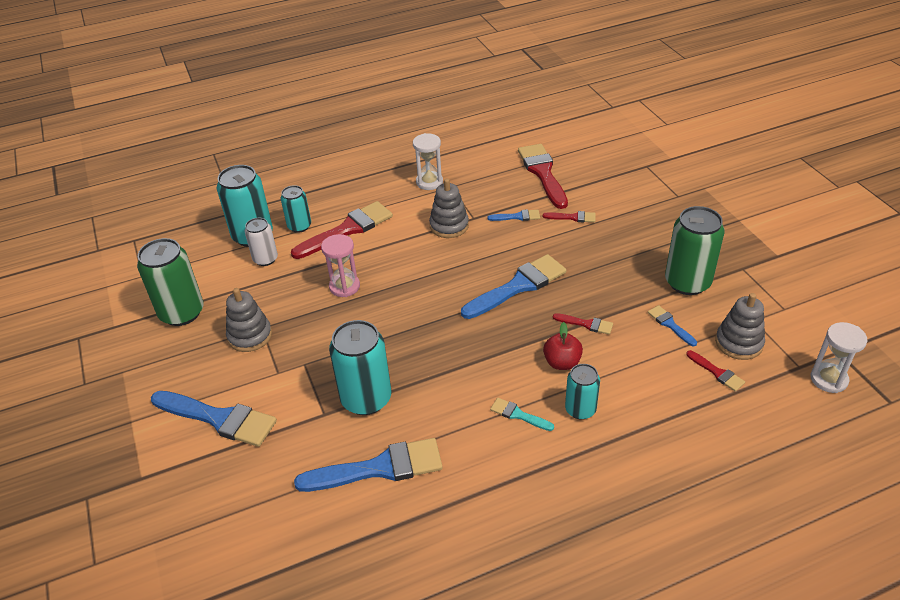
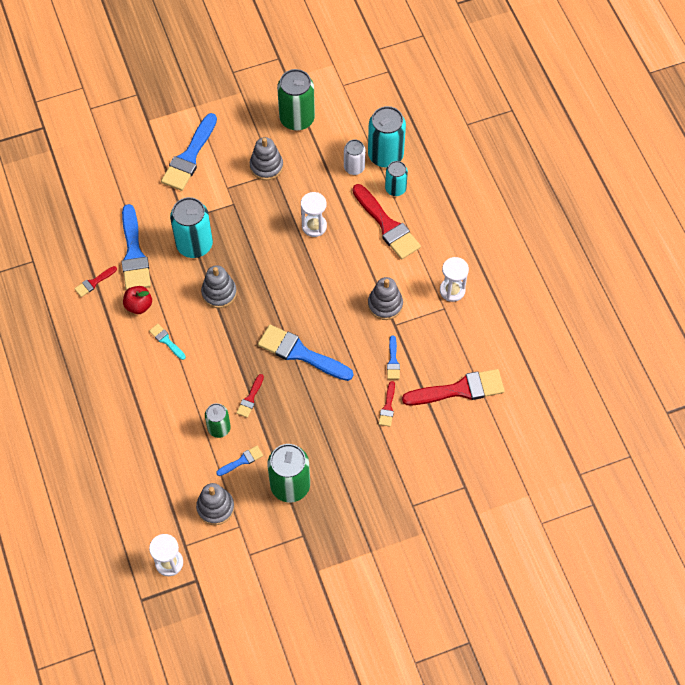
camera: 90 degrees right, 20 degrees up
(344, 286) = (314, 226): pink hourglass -> white hourglass
(441, 366) = (219, 293): none -> grey stacking toy
(518, 286) = (300, 353): blue brush -> blue brush turned 150 degrees clockwise
(518, 415) = (166, 341): turquoise brush -> turquoise brush turned 75 degrees counterclockwise
(562, 362) = (211, 375): red apple -> red apple (139, 305)
(580, 409) = (165, 382): turquoise can -> none
(633, 349) = (219, 428): none -> green can
(717, 372) = (187, 483): red brush -> red brush (94, 282)

